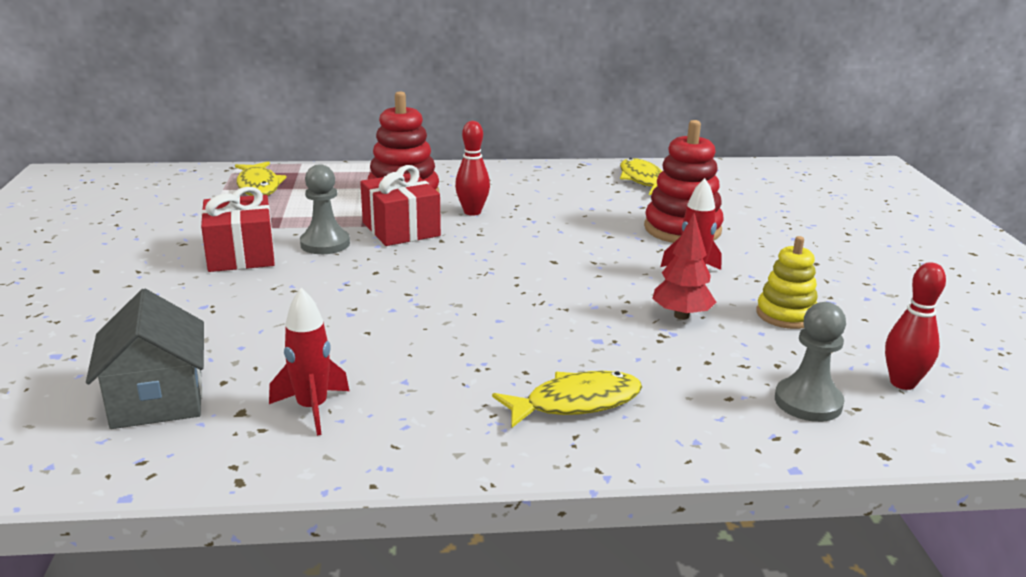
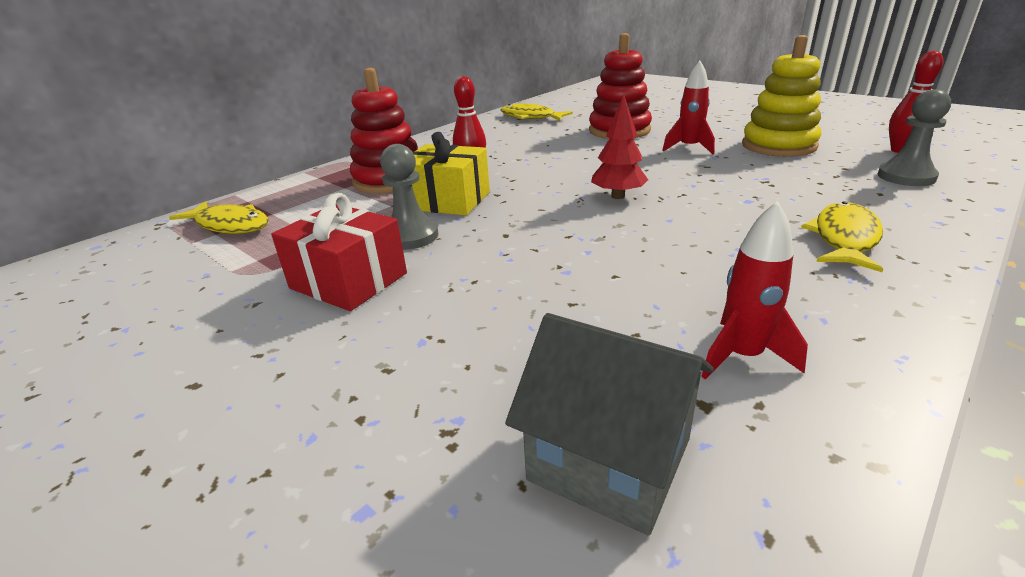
camera: 40 degrees left, 5 degrees up
(401, 229) = (448, 200): red gift -> yellow gift
(681, 315) = (743, 168): red tree -> red tree (617, 196)
(785, 315) = (778, 146): yellow stacking toy -> yellow stacking toy, size x1.58

